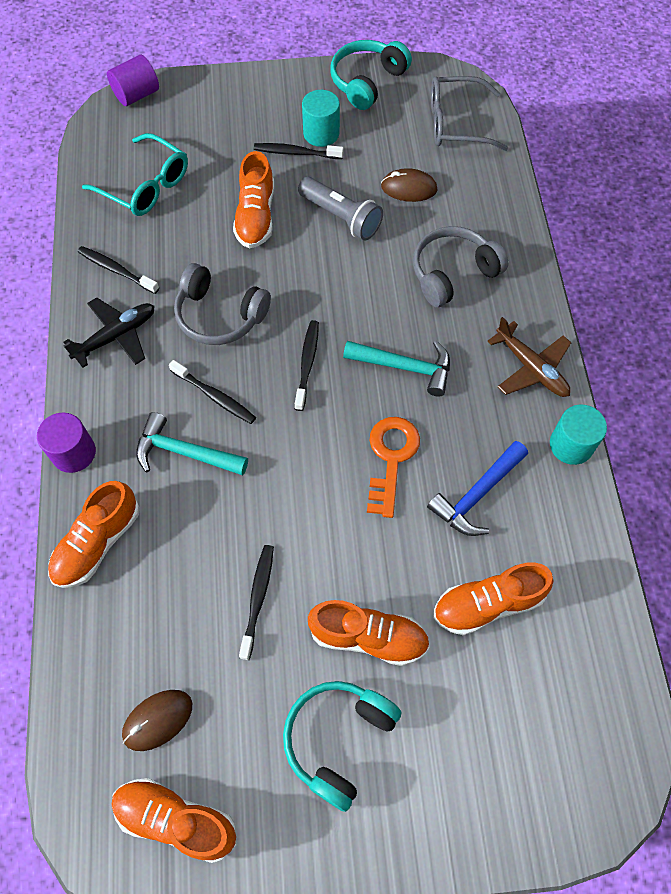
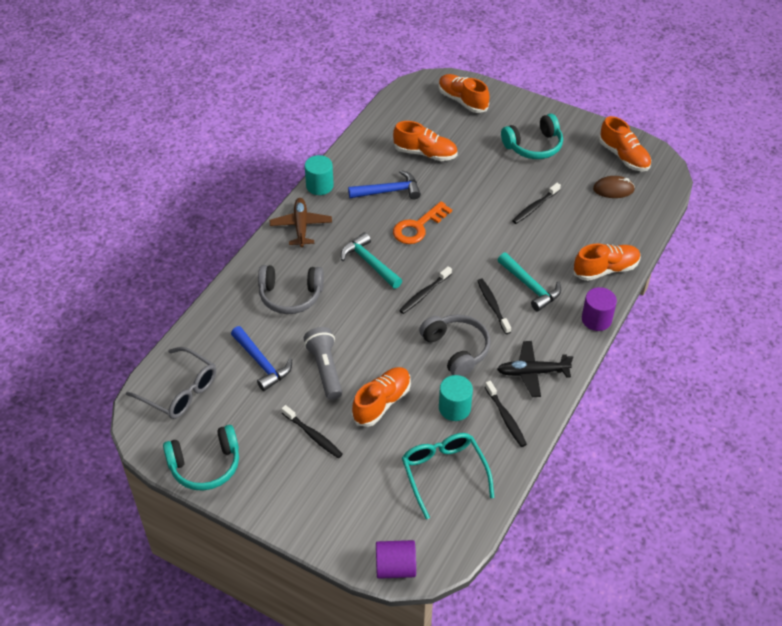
camera: 145 degrees left, 15 degrees down
(321, 133) = (281, 441): turquoise cylinder -> turquoise cylinder (454, 408)
(368, 637) = (492, 169): orange shoe -> orange shoe (462, 101)
(408, 188) = (261, 363): brown mouse -> blue hammer

